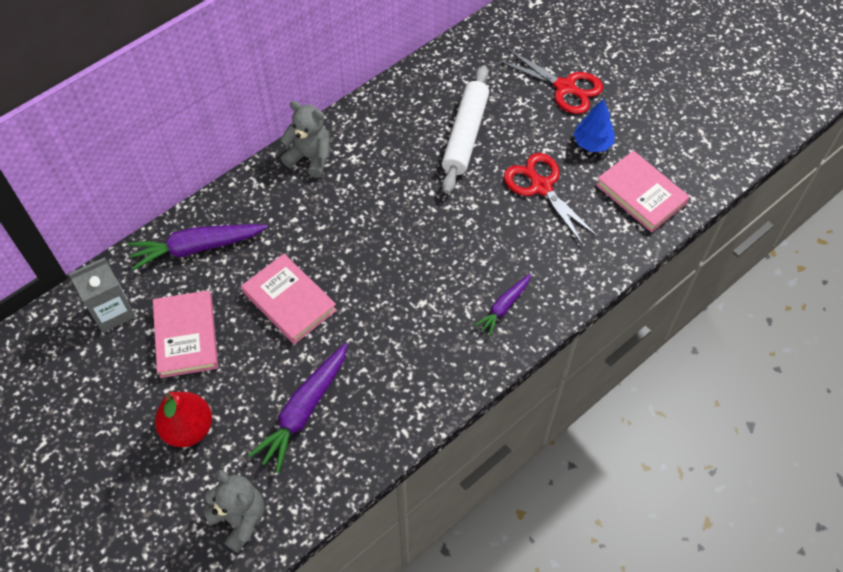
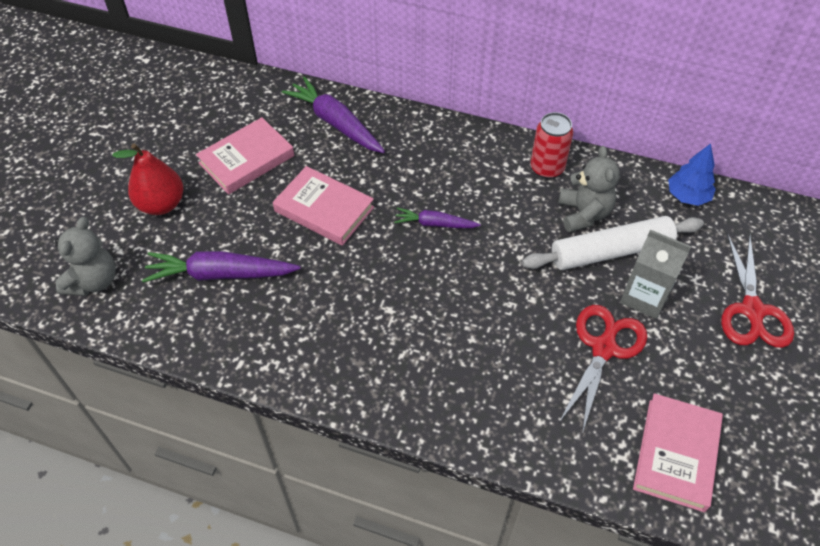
camera: 60 degrees right, 5 degrees down
(113, 311) = (242, 104): grey carton -> grey carton (644, 297)
(289, 301) = (324, 209): pink book -> pink book turned 75 degrees counterclockwise
(310, 157) = (484, 149): grey teddy bear -> grey teddy bear (583, 214)
(361, 128) = (547, 168): none -> red can
(503, 307) = (431, 383): purple carrot -> purple carrot (434, 224)
(592, 143) = (702, 371): blue tree -> blue tree (687, 196)

